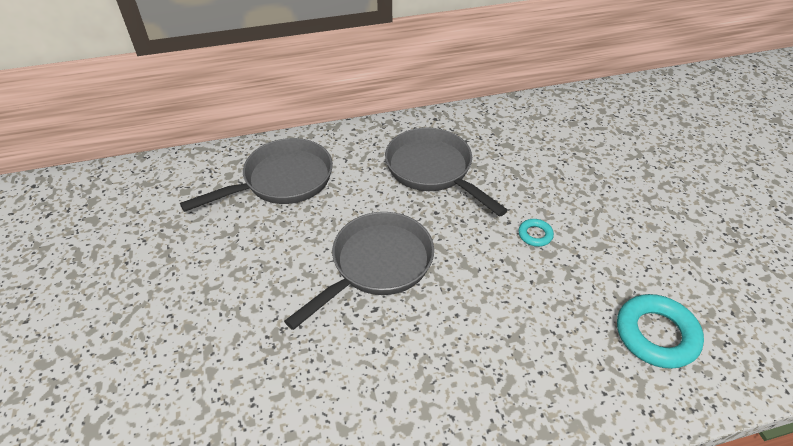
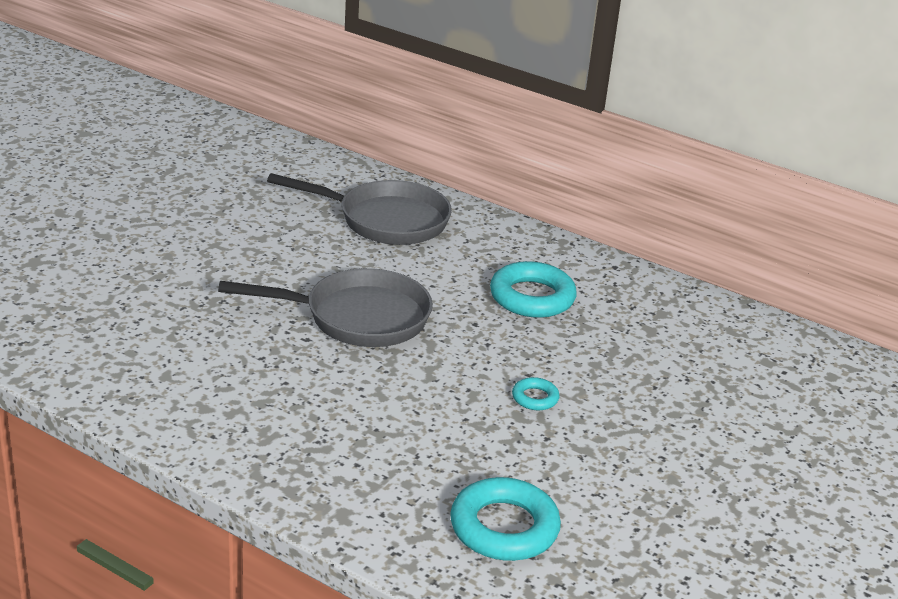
camera: 45 degrees right, 15 degrees down
(433, 170) = (532, 297): grey pan -> turquoise ring

